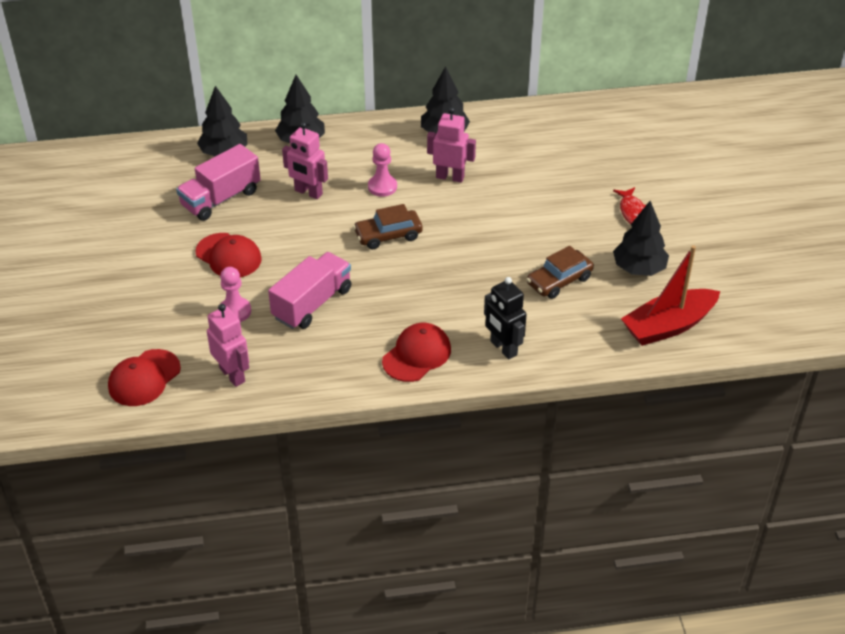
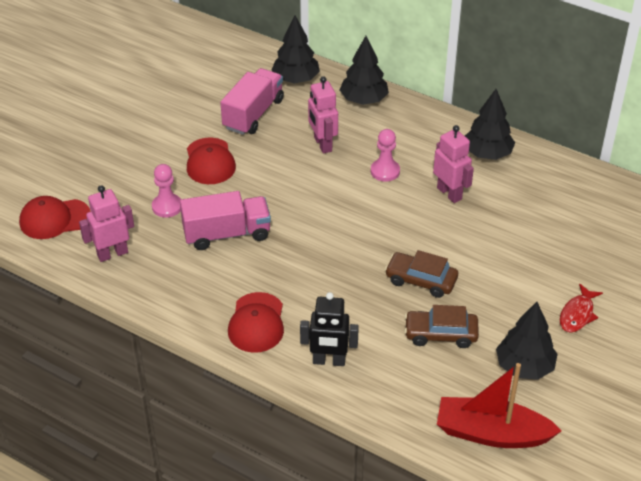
camera: 40 degrees right, 0 degrees up
(221, 198) = (253, 114): pink truck -> pink truck turned 120 degrees clockwise
(232, 375) = (112, 254): pink robot -> pink robot turned 120 degrees counterclockwise
(388, 235) = (344, 213): brown car -> brown car (421, 280)
(417, 355) = (256, 323): red cap -> red cap turned 105 degrees clockwise
(503, 348) = (329, 361): black robot -> black robot turned 90 degrees counterclockwise

